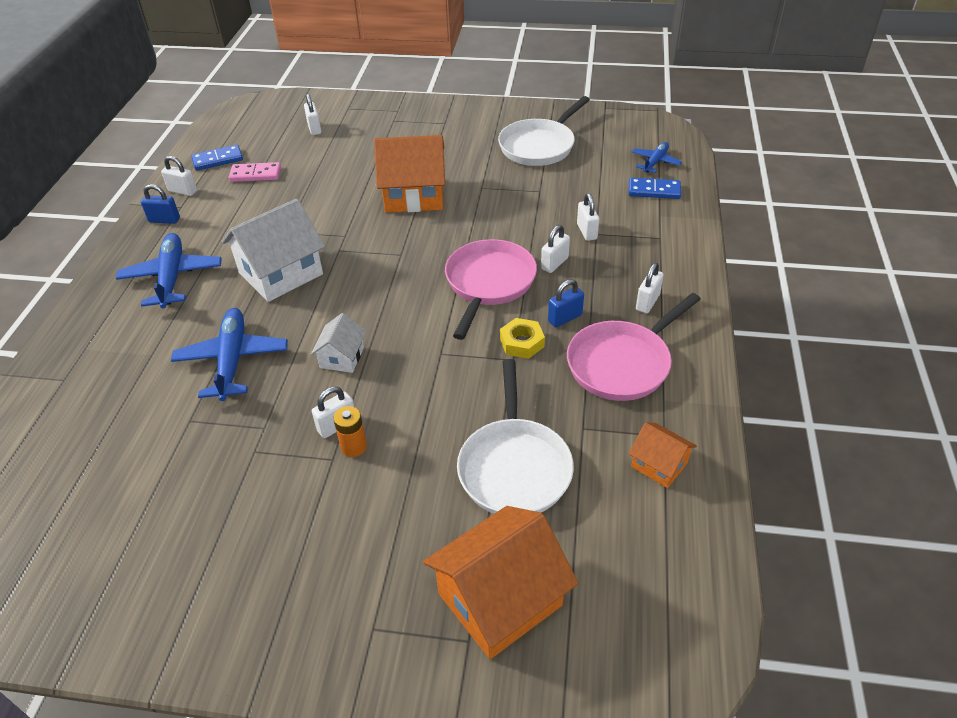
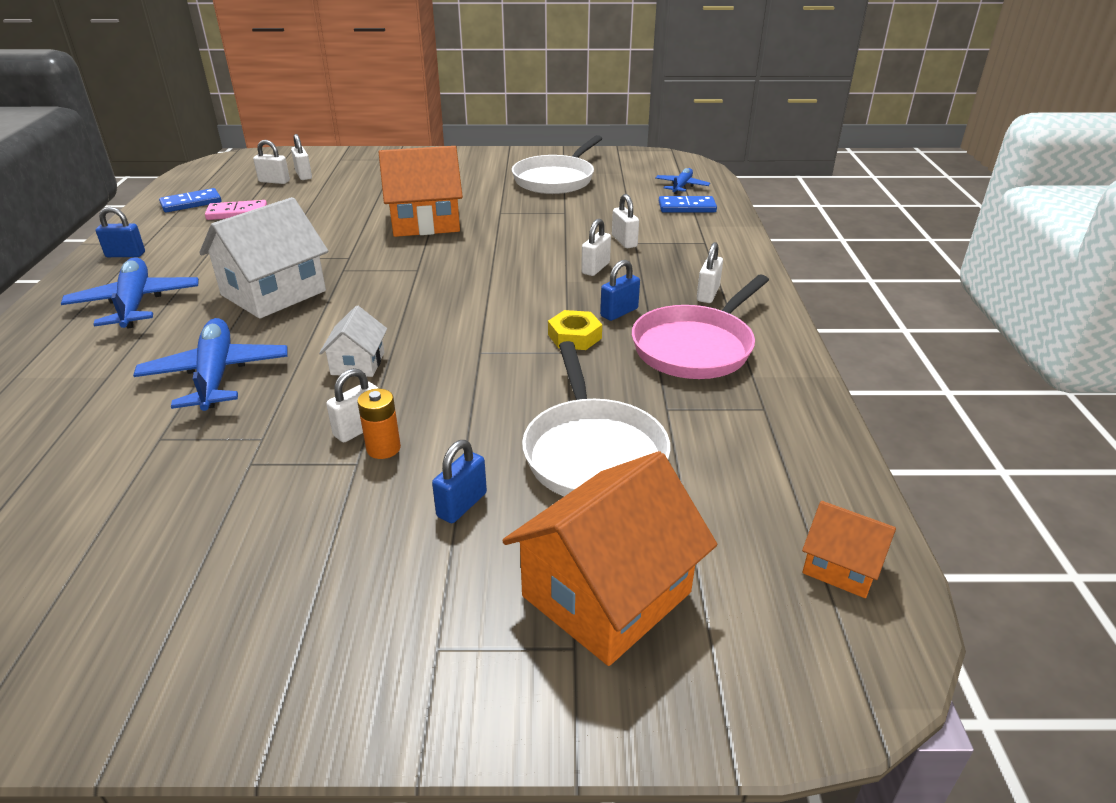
camera: 10 degrees left, 10 degrees down
(183, 191) = (148, 230): white padlock -> white padlock (274, 181)
(406, 507) = (462, 505): none -> blue padlock
(488, 284) = (524, 289): pink pan -> none
(659, 465) = (767, 436): orange house -> orange house (841, 566)

